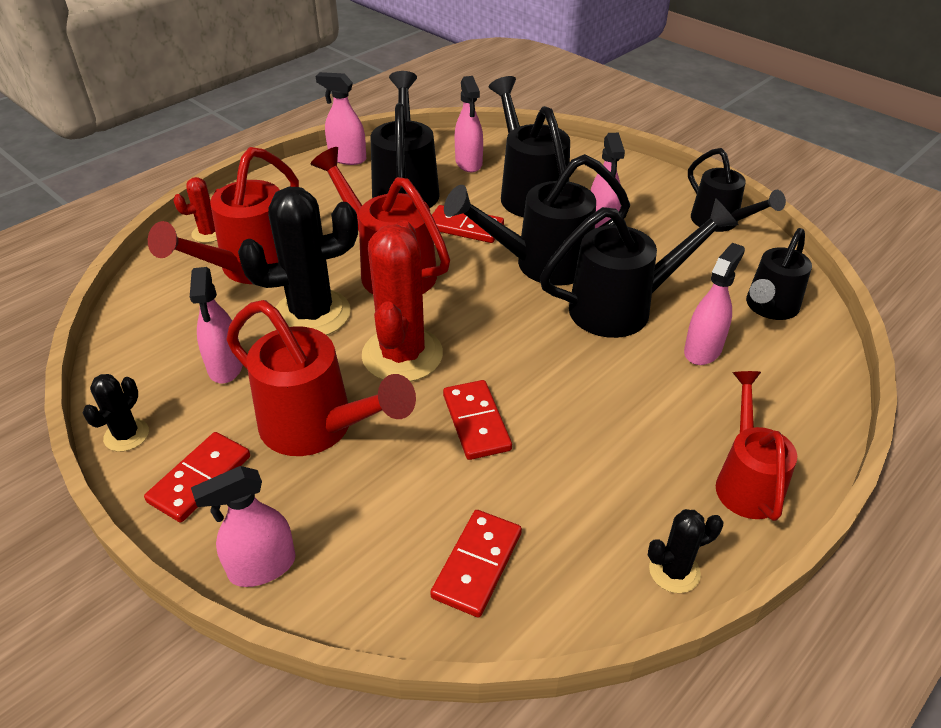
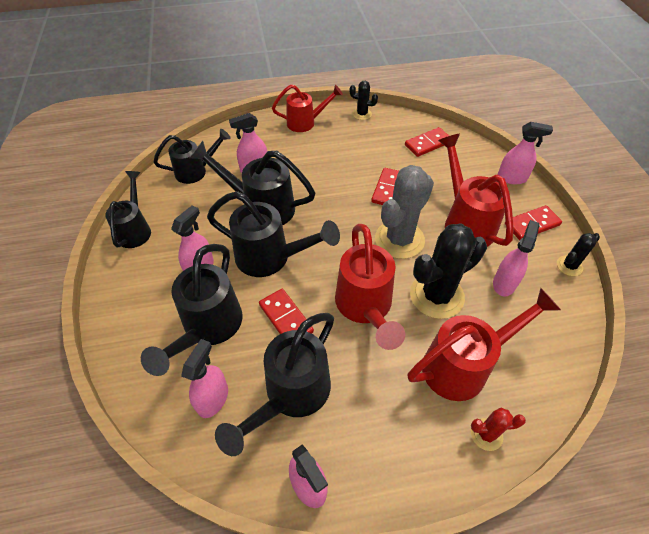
camera: 145 degrees left, 10 degrees up
(312, 314) = (436, 296): black cactus -> black cactus turned 45 degrees counterclockwise
(402, 355) = (399, 239): red cactus -> grey cactus
(746, 481) = (306, 122): red watering can -> red watering can turned 135 degrees counterclockwise

